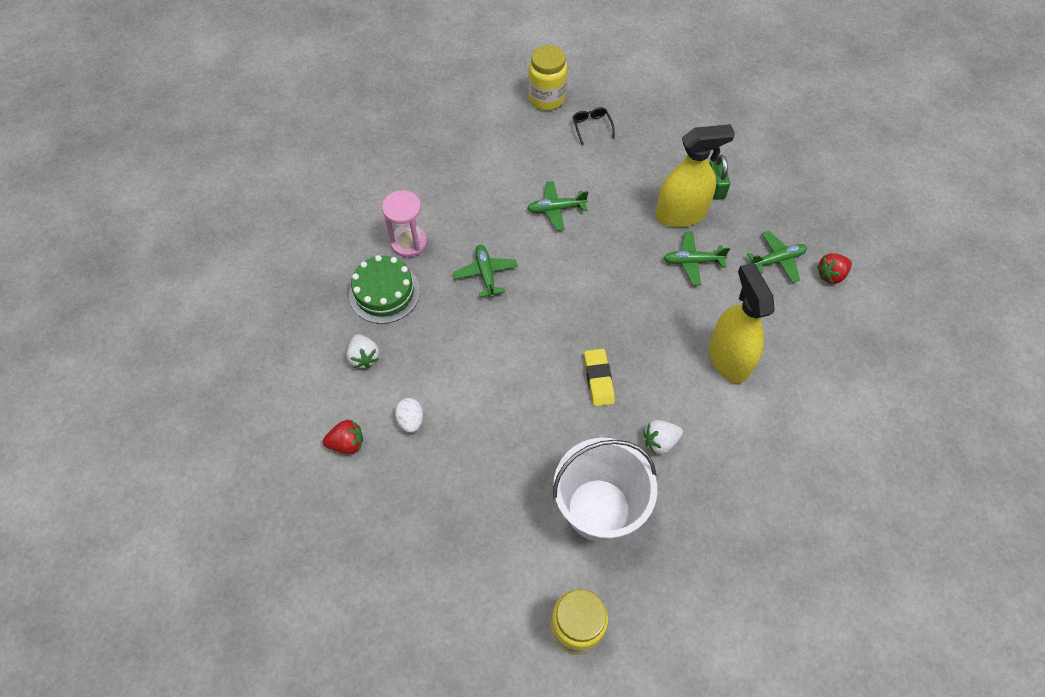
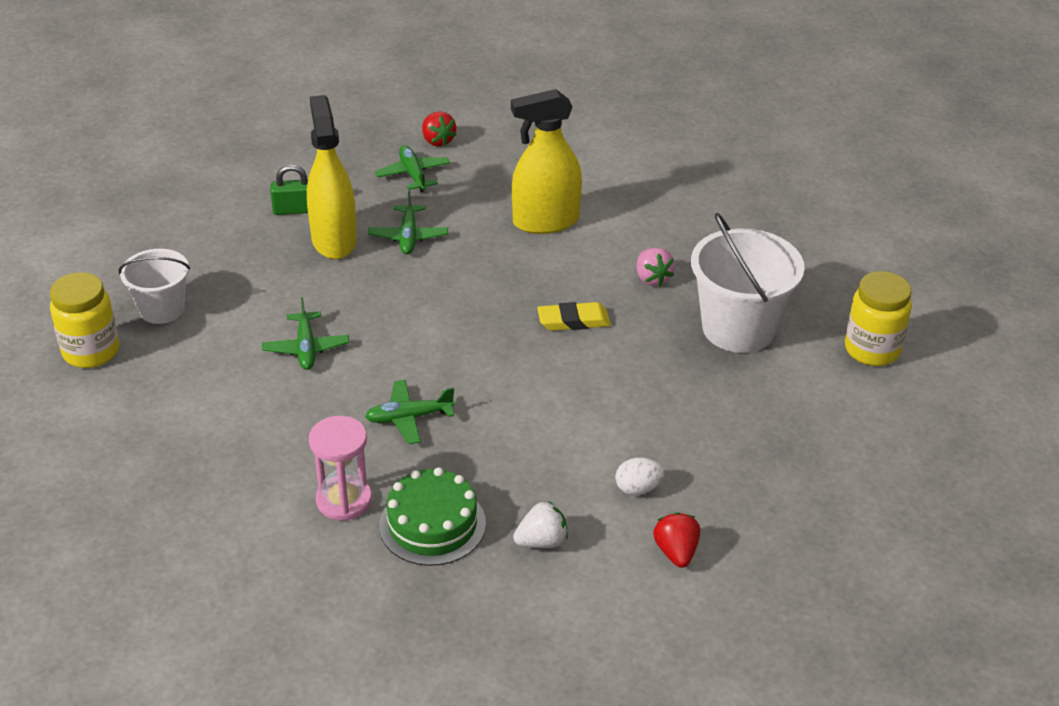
camera: 90 degrees left, 20 degrees down
(591, 127) = (162, 309): black glasses -> white bucket
(660, 441) = (652, 278): white strawberry -> pink strawberry

